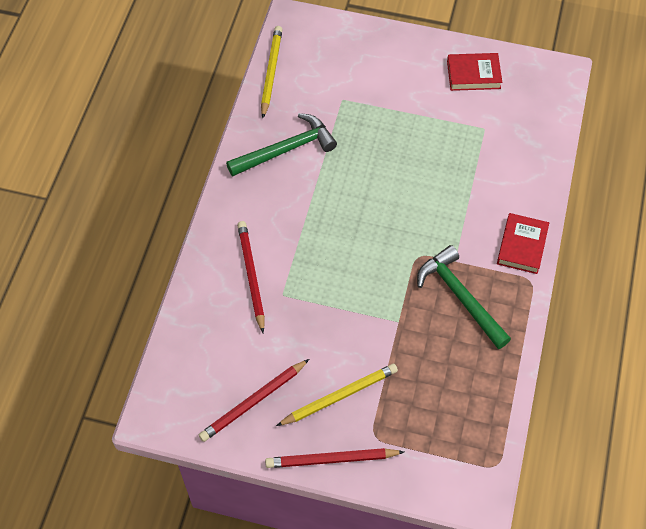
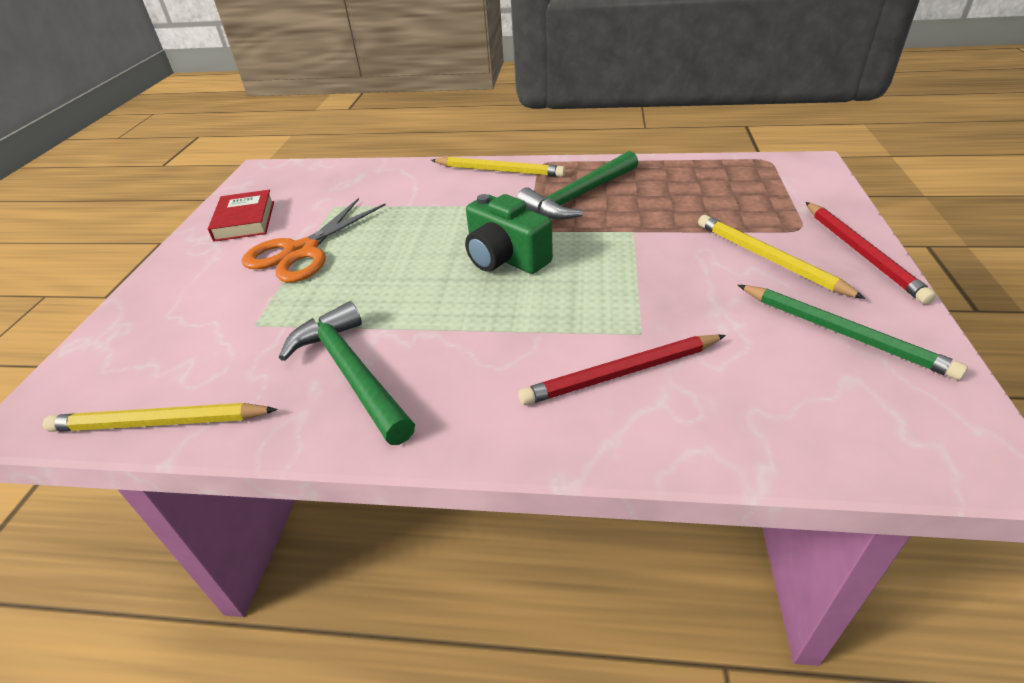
camera: 95 degrees left, 20 degrees down
(253, 402) = (843, 333): red pencil -> green pencil
(381, 234) = (505, 258): none -> green camera
(420, 114) = (301, 252): none -> orange scissors
(522, 246) = (499, 171): red book -> yellow pencil

